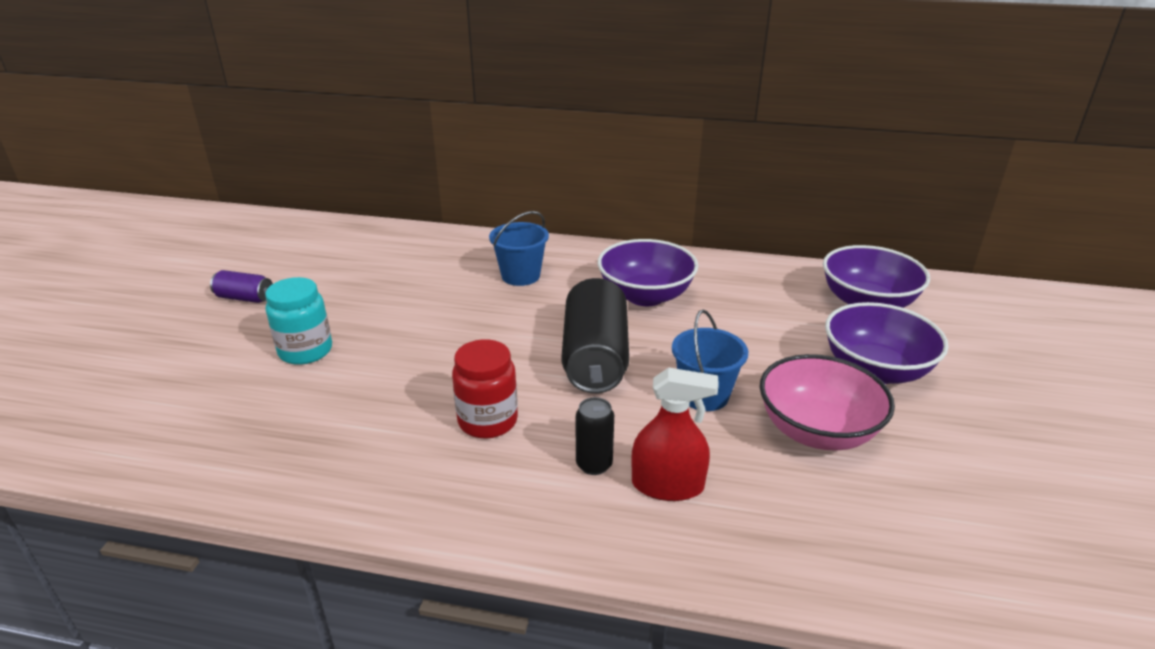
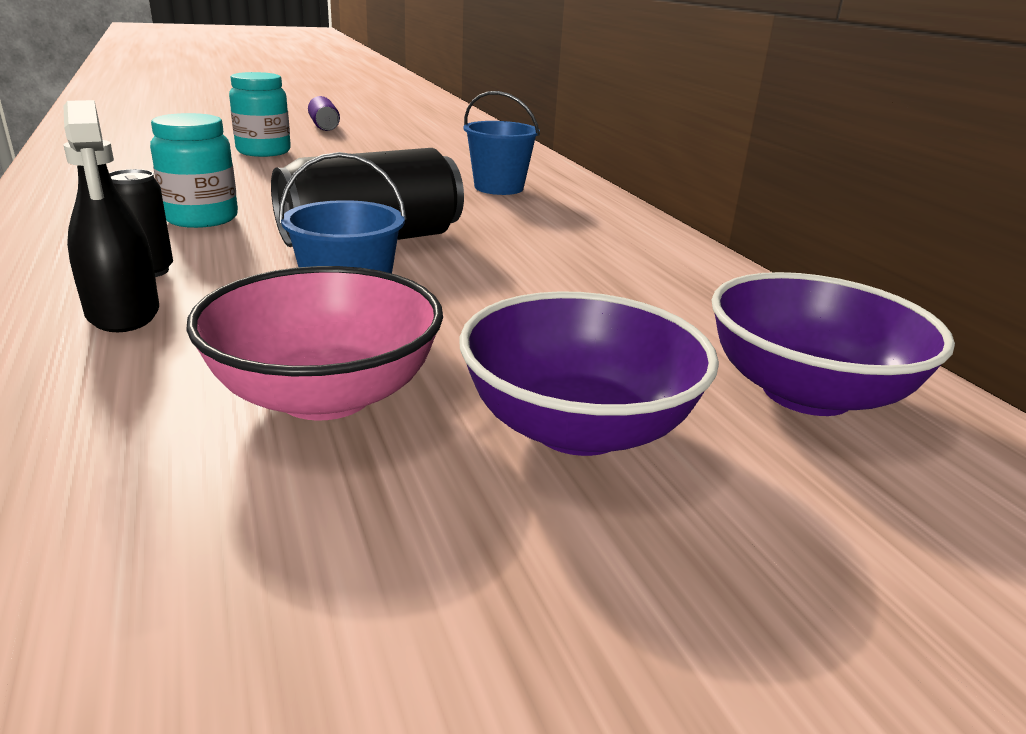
camera: 55 degrees right, 5 degrees down
(488, 421) = (201, 218): red jar -> turquoise jar
(645, 296) = (550, 242): purple bowl -> none
(667, 485) = (123, 313): red spray bottle -> black spray bottle

